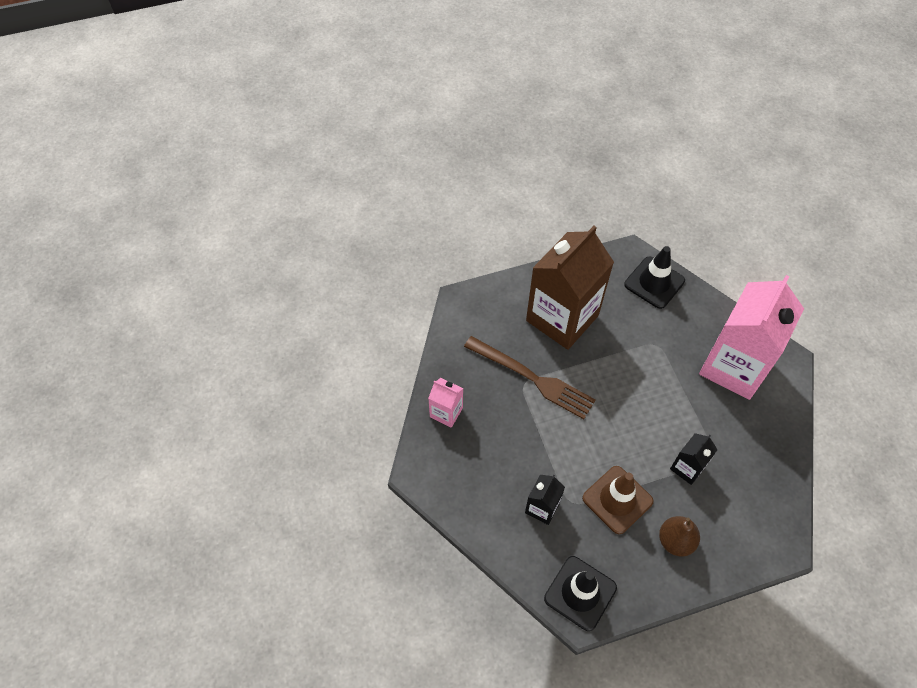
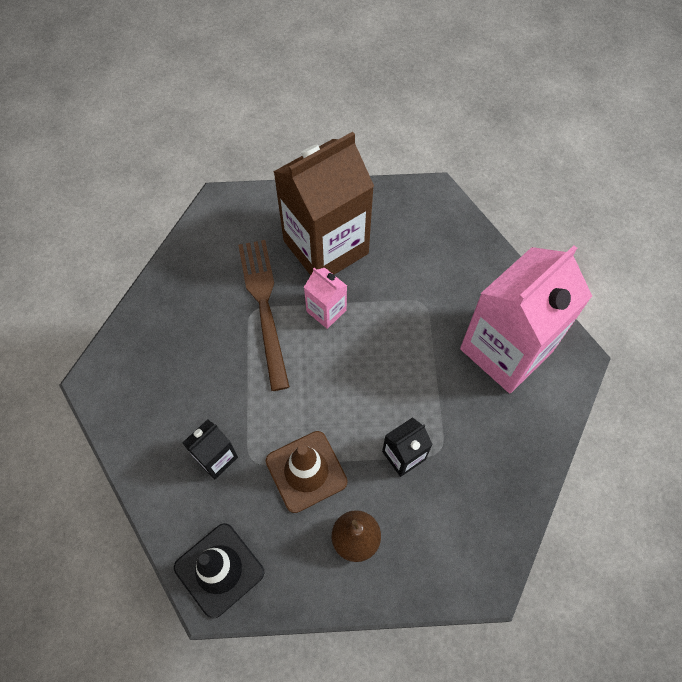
camera: 15 degrees right, 5 degrees up
(446, 412) = (153, 321): pink carton -> pink carton (326, 311)
(532, 378) = (264, 307): brown fork -> brown fork turned 150 degrees counterclockwise
(654, 283) = (448, 231): black traffic cone -> none

